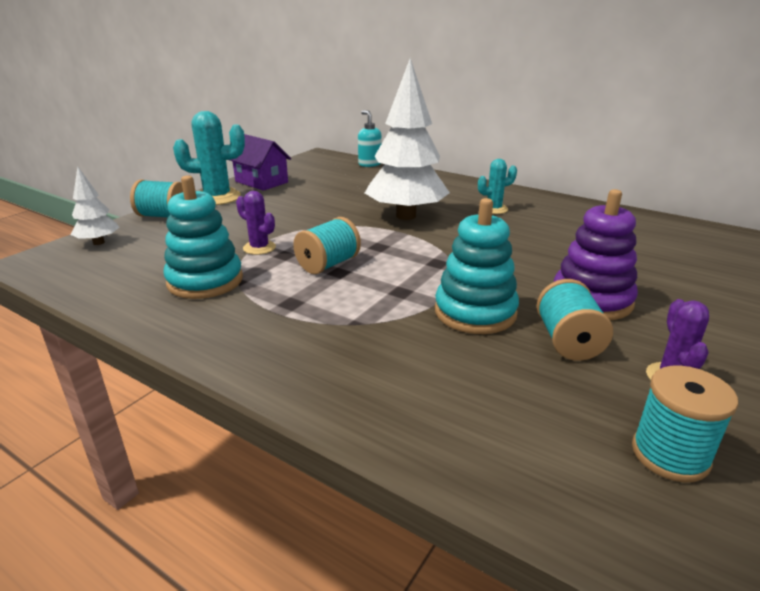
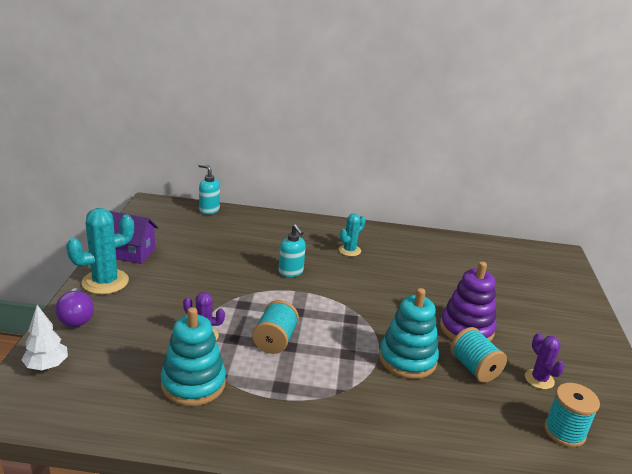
camera: 30 degrees left, 0 degrees up
(164, 216) = (76, 317): turquoise spool -> purple light bulb
(406, 216) = (291, 272): white tree -> turquoise soap dispenser

